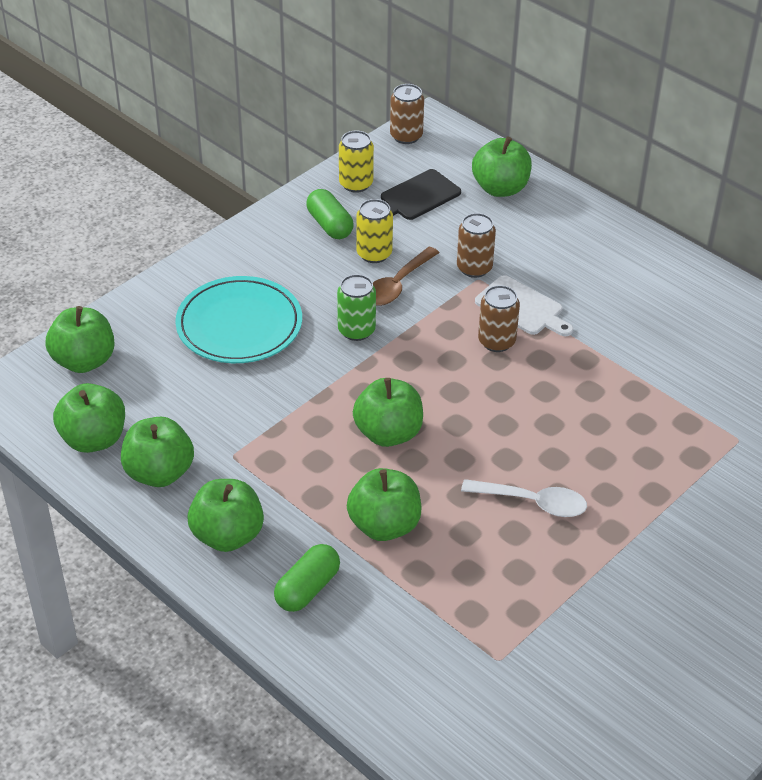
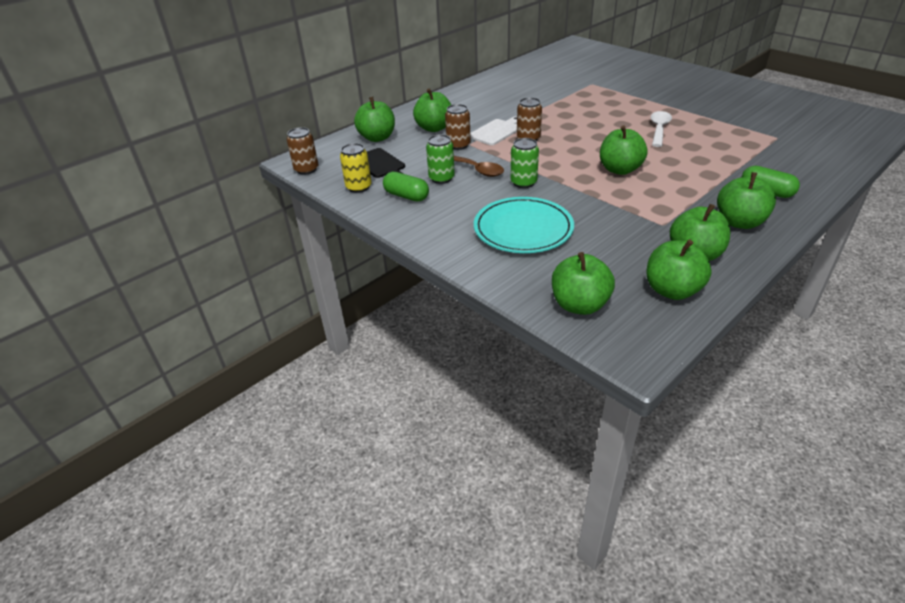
camera: 85 degrees left, 5 degrees down
(330, 225) = (406, 196): green capsule -> green capsule turned 60 degrees clockwise
(374, 254) = (441, 178): yellow can -> green can
(384, 525) = (699, 169): green apple -> green apple (434, 128)

